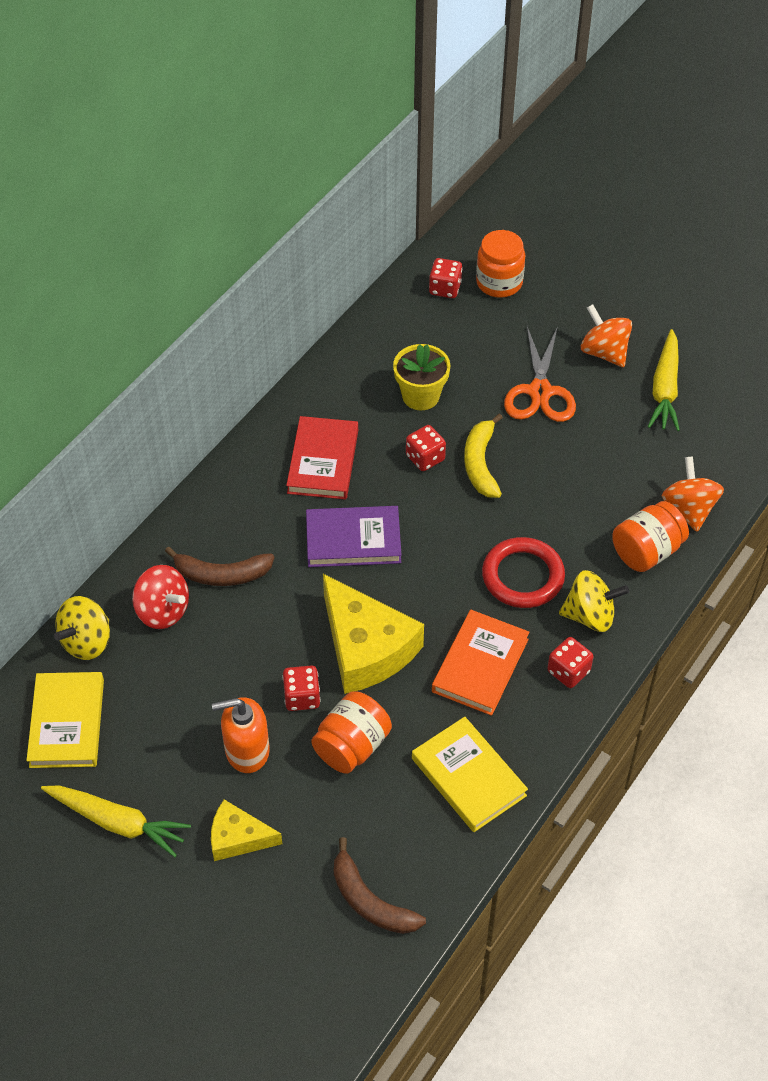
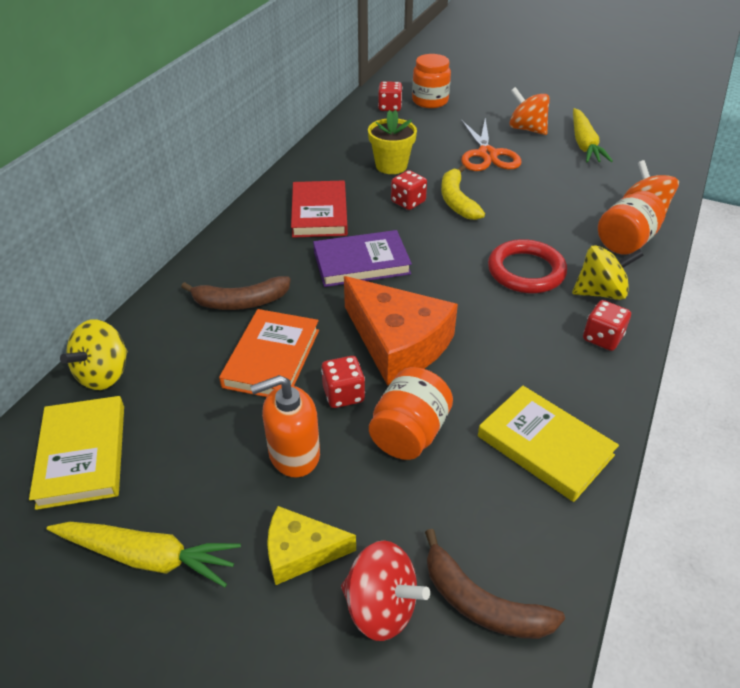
camera: 10 degrees left, 10 degrees down
(163, 611) = (184, 338): red spinning top -> red spinning top (381, 607)
(366, 647) = (398, 343): yellow cheese -> orange cheese
(480, 665) = (516, 344): orange book -> orange book (272, 358)

